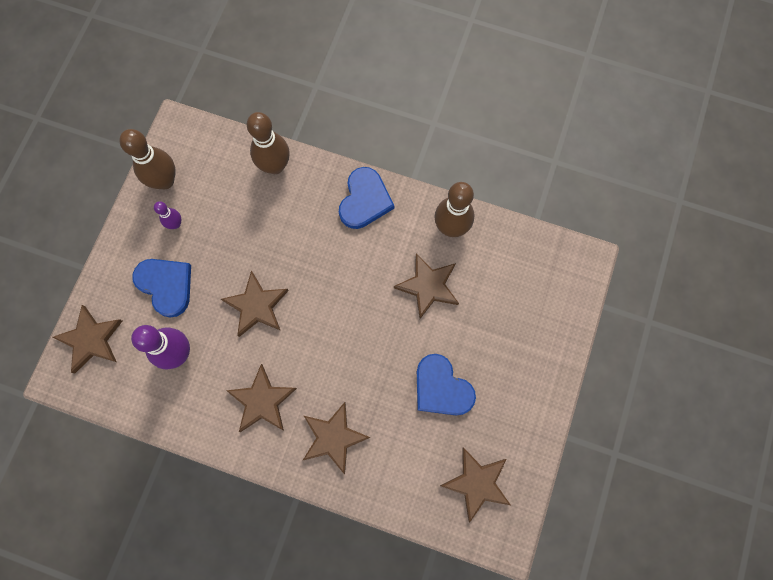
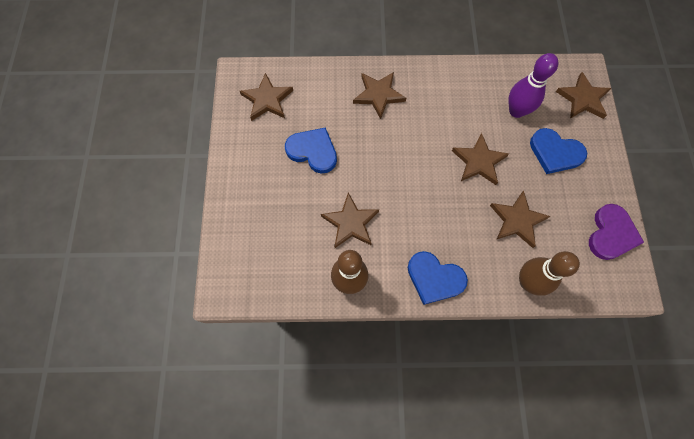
camera: 160 degrees right, 5 degrees down
(165, 181) = (611, 234): brown bowling pin -> purple heart
(175, 224) = (579, 201): purple bowling pin -> none
(262, 401) = (439, 101): brown star -> brown star (517, 220)
(364, 200) = (434, 278): blue heart -> blue heart turned 60 degrees counterclockwise

